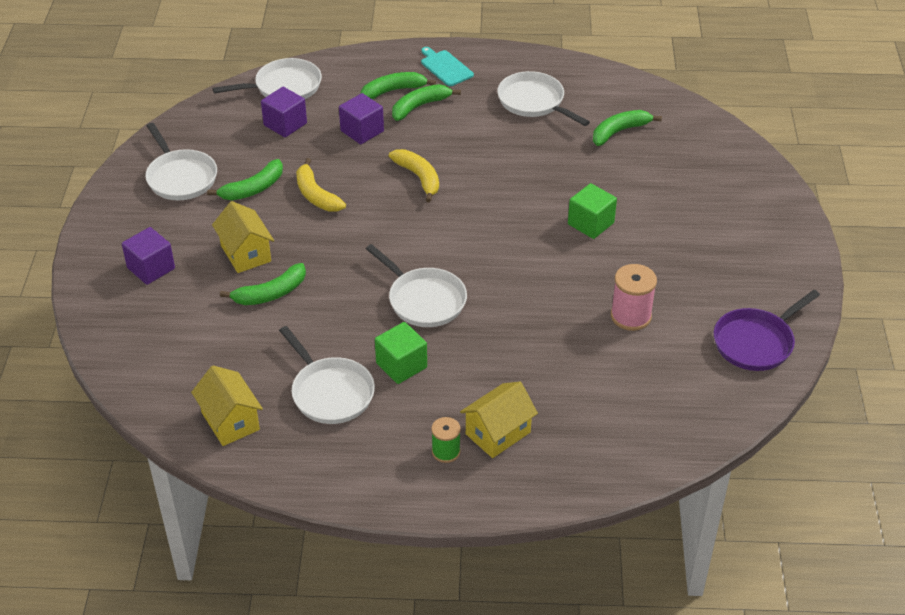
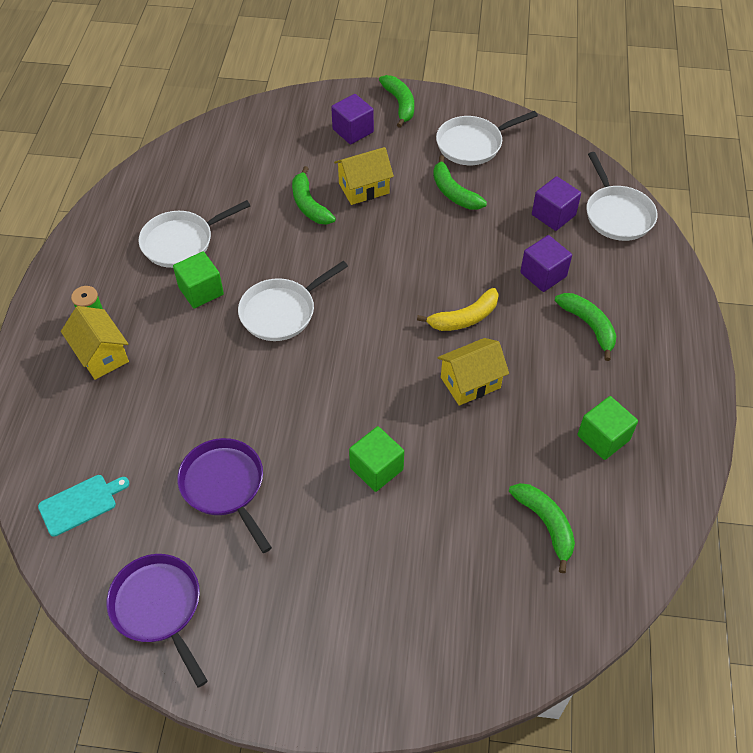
camera: 95 degrees right, 10 degrees up
(230, 421) = (167, 181): yellow house -> yellow house (470, 382)
(316, 195) = (441, 237): yellow banana -> none
(393, 91) = (616, 303): green banana -> green banana (400, 104)
(445, 67) = (666, 354): turquoise cutting board -> turquoise cutting board (81, 503)
(534, 102) = (603, 438): white pan -> green cube
(630, 316) = (225, 486): pink spool -> purple pan

